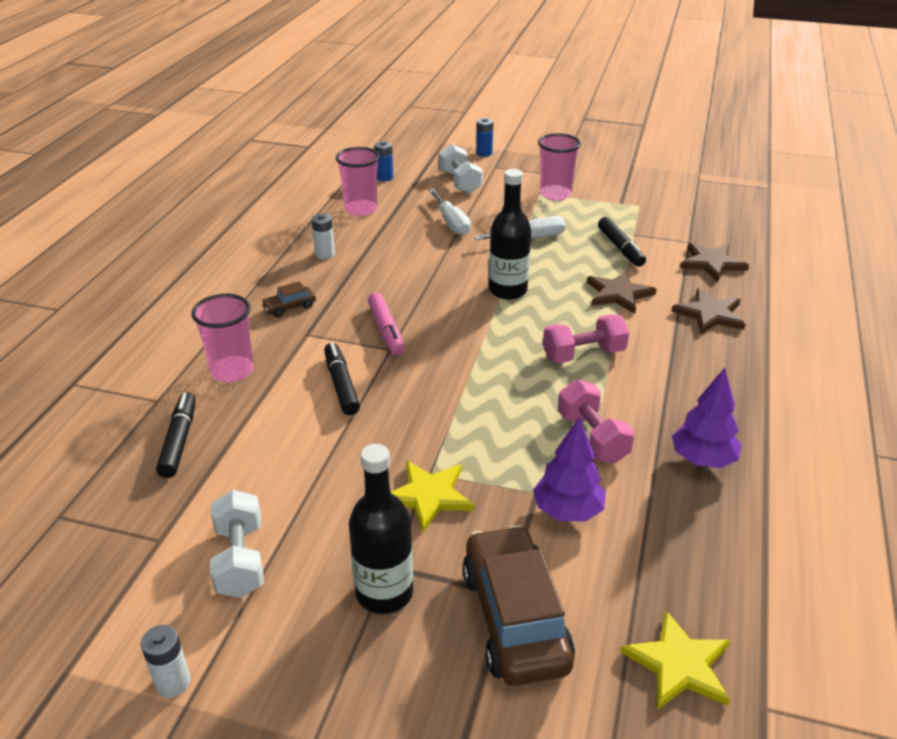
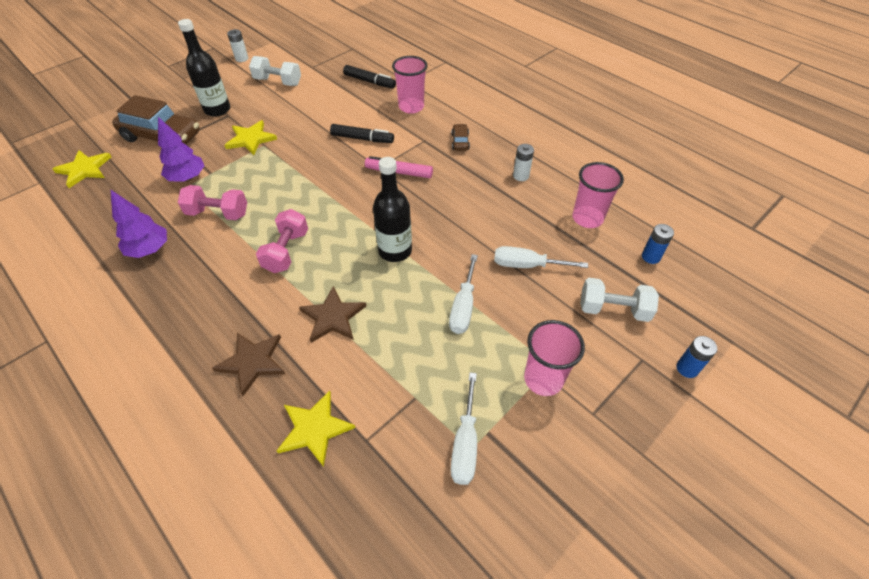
camera: 120 degrees right, 15 degrees up
(620, 248) = (399, 367): black marker -> none
(639, 208) = (465, 443): none -> white screwdriver
(711, 263) = (314, 428): brown star -> yellow star

